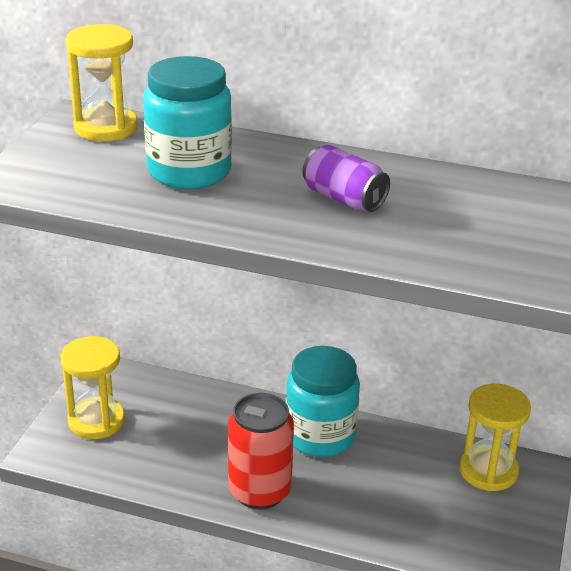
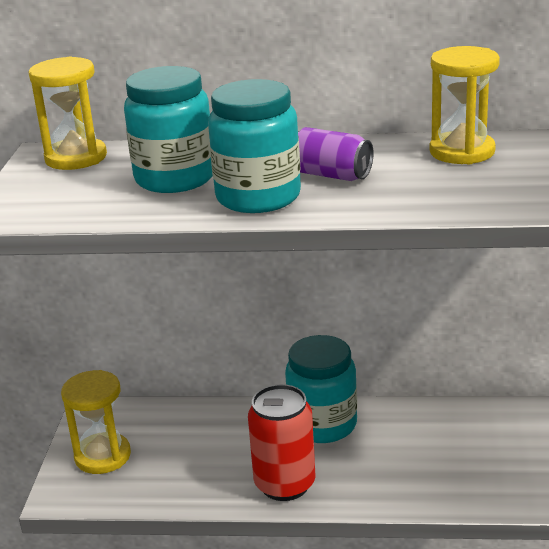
camera: 10 degrees left, 5 degrees down
(260, 211) = (258, 197): none -> turquoise jar
(488, 471) = (487, 421): yellow hourglass -> yellow hourglass (462, 152)

